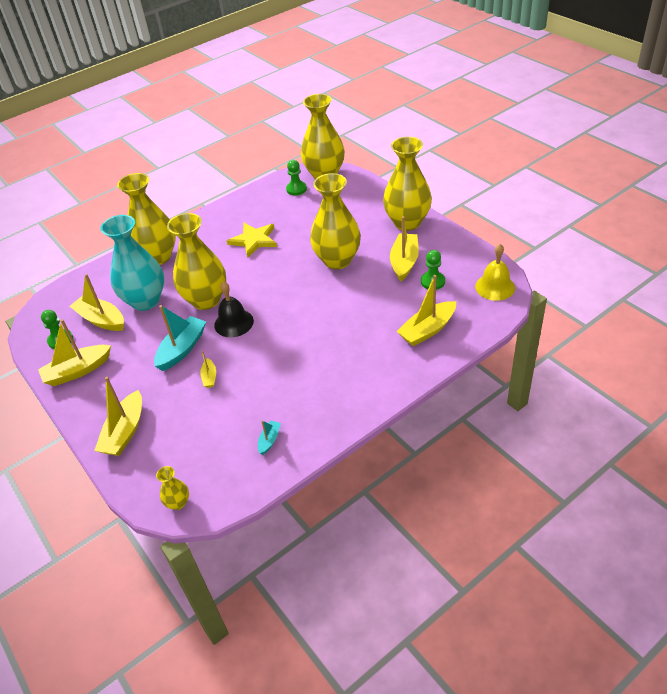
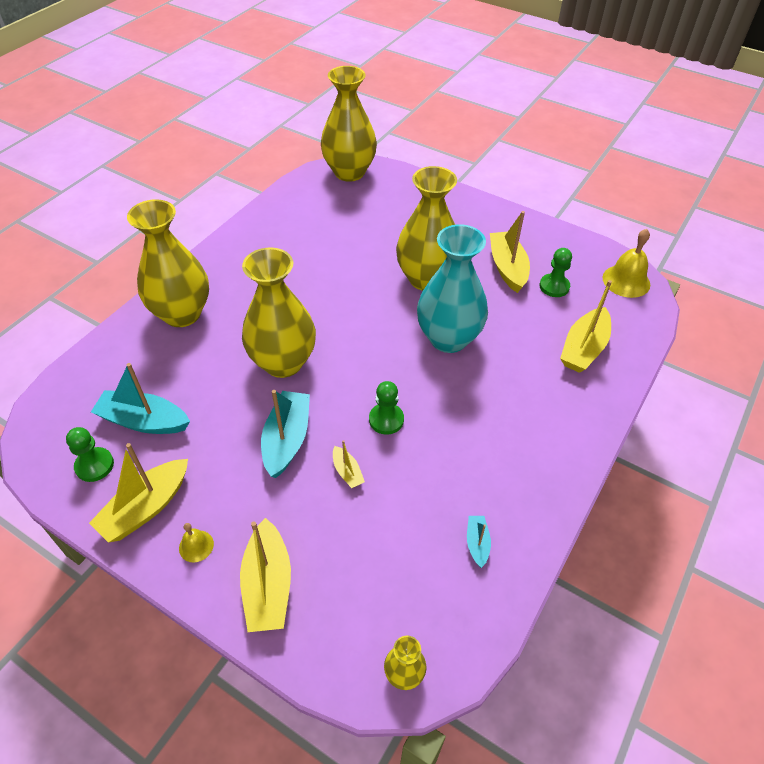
camera: 25 degrees left, 5 degrees up
(95, 399) = (196, 546): none -> yellow bell
(101, 320) = (144, 421): yellow boat -> turquoise boat
(145, 301) = (196, 380): turquoise vase -> turquoise vase (448, 338)
(234, 323) = (339, 387): black bell -> none
(254, 240) = (305, 269): yellow star -> none
(296, 189) = (323, 195): green pawn -> green pawn (386, 420)
(407, 222) = (482, 218): yellow vase -> none

